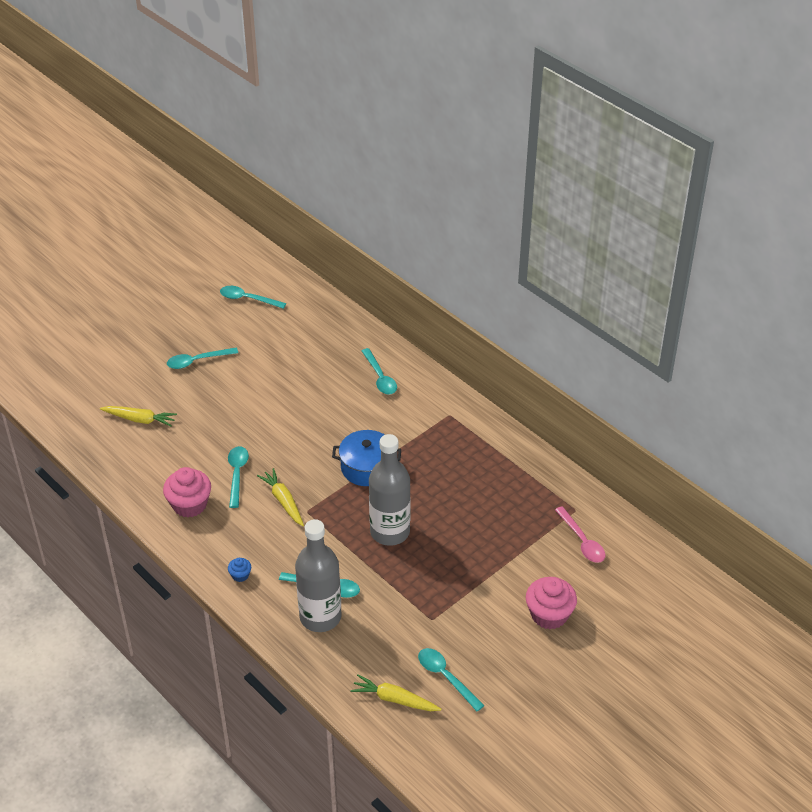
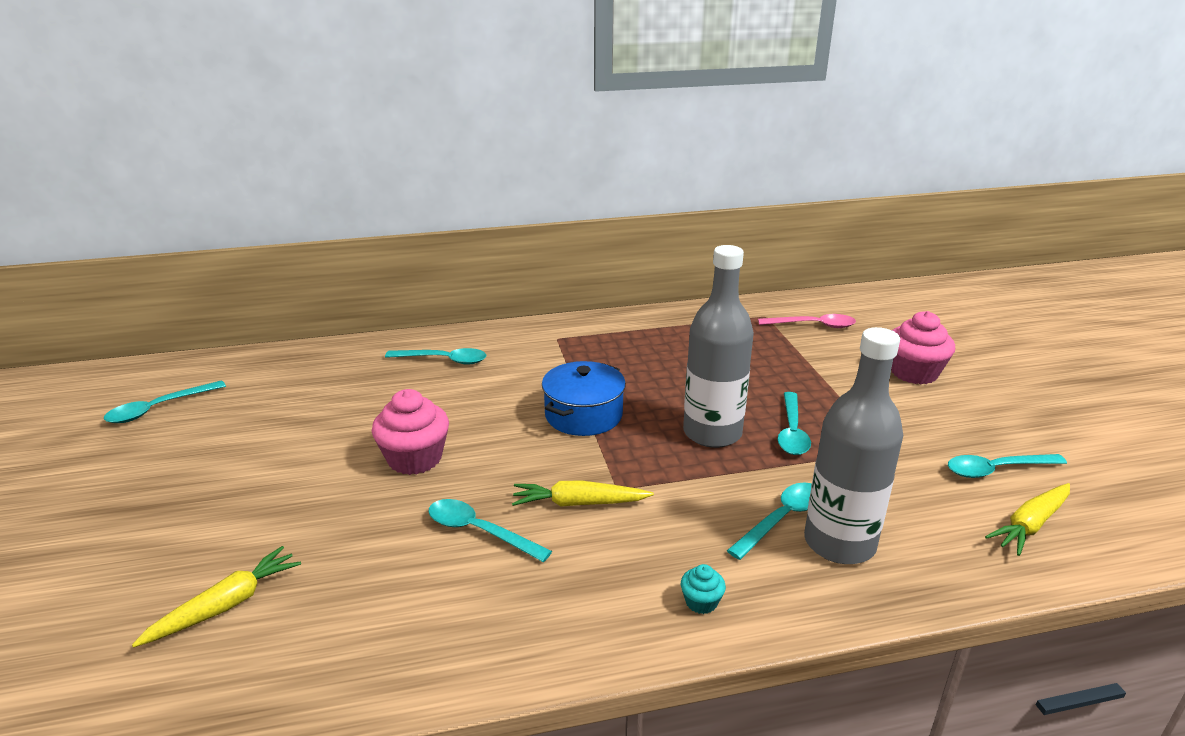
camera: 60 degrees left, 15 degrees down
(189, 504) = (492, 610): pink cupcake -> pink cupcake (415, 458)
(197, 361) = (197, 493): turquoise spoon -> turquoise spoon (792, 431)
(240, 575) = (701, 602): blue cupcake -> turquoise cupcake

